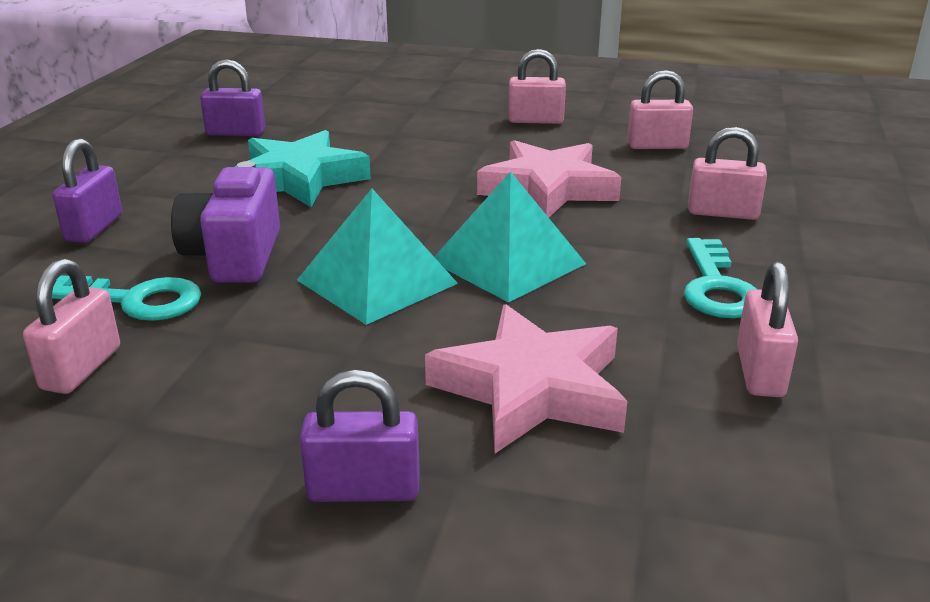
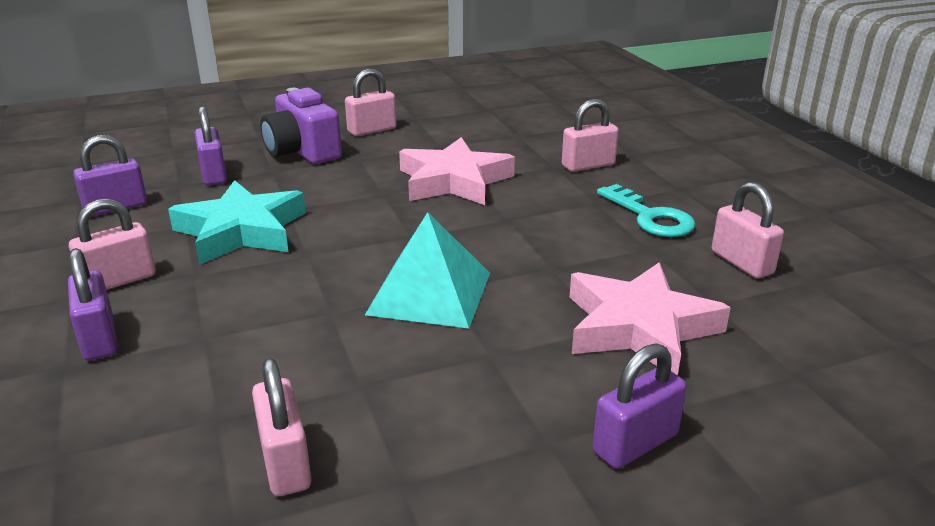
camera: 35 degrees left, 0 degrees up
(136, 300) = (247, 385): turquoise key -> none
(234, 256) = (281, 315): purple camera -> purple camera (302, 151)
(342, 126) = (213, 175): none -> purple padlock
(508, 262) = (502, 245): turquoise pyramid -> none
(657, 146) = (484, 128): pink padlock -> pink padlock (119, 281)

